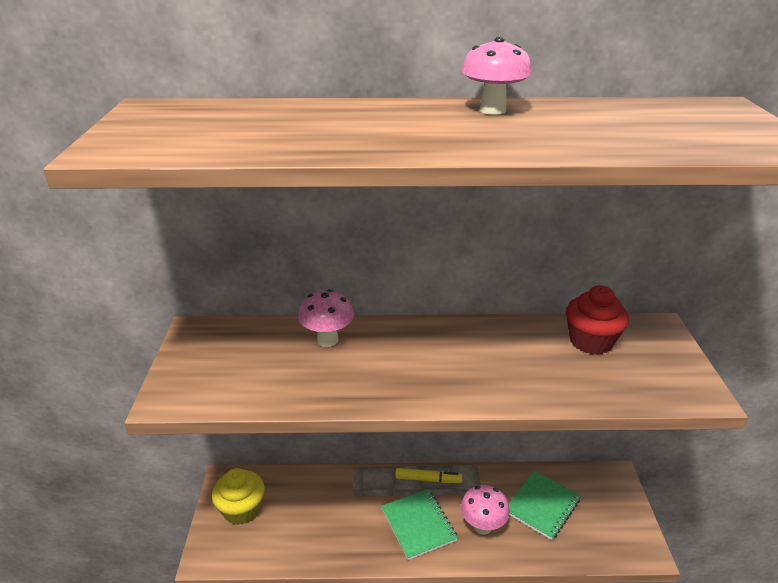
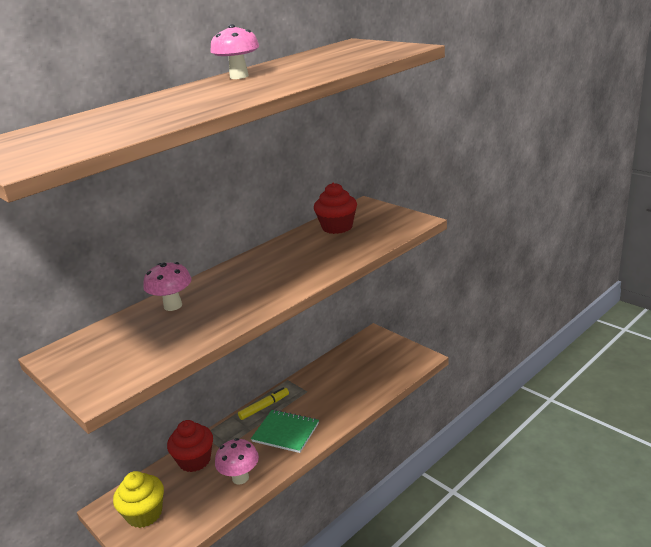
camera: 40 degrees left, 5 degrees down
(322, 489) = (194, 460): none -> red cupcake
(482, 526) = (326, 406): pink mushroom -> pink mushroom (240, 478)
(542, 506) = (349, 374): green notebook -> none

